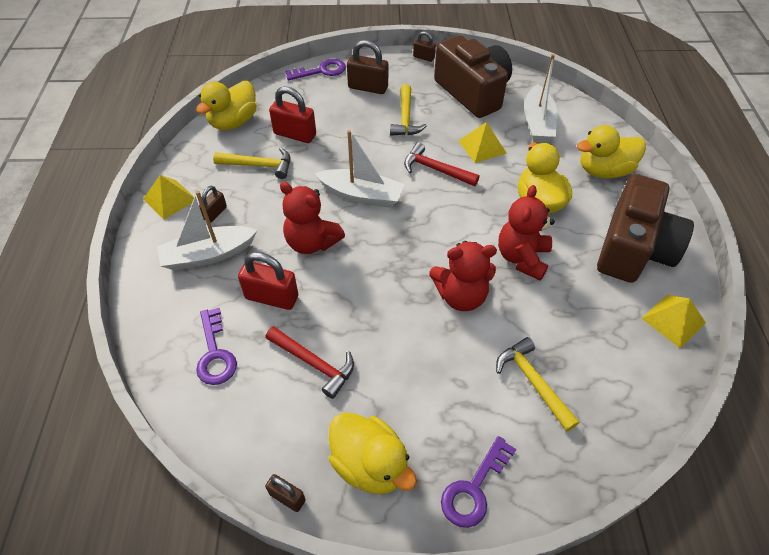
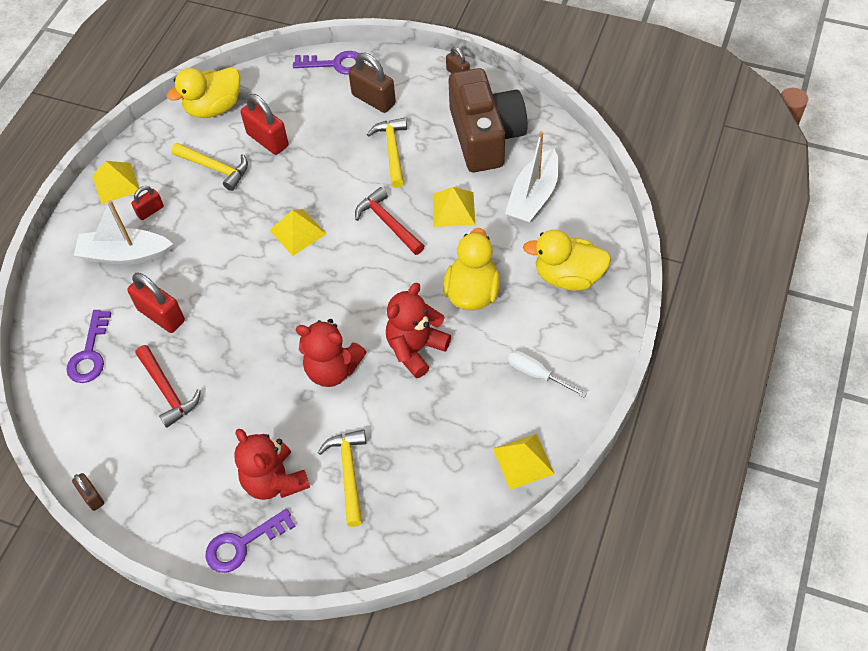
camera: 25 degrees right, 5 degrees up
(215, 213) = (150, 211): brown padlock -> red padlock
(312, 242) = (224, 270): red teddy bear -> red teddy bear (275, 480)
(362, 195) = (297, 232): white boat -> yellow pyramid
(370, 464) = (169, 494): yellow duck -> none
(405, 118) = (392, 150): yellow hammer -> yellow hammer turned 150 degrees clockwise
(633, 248) = (537, 374): brown camera -> white screwdriver

